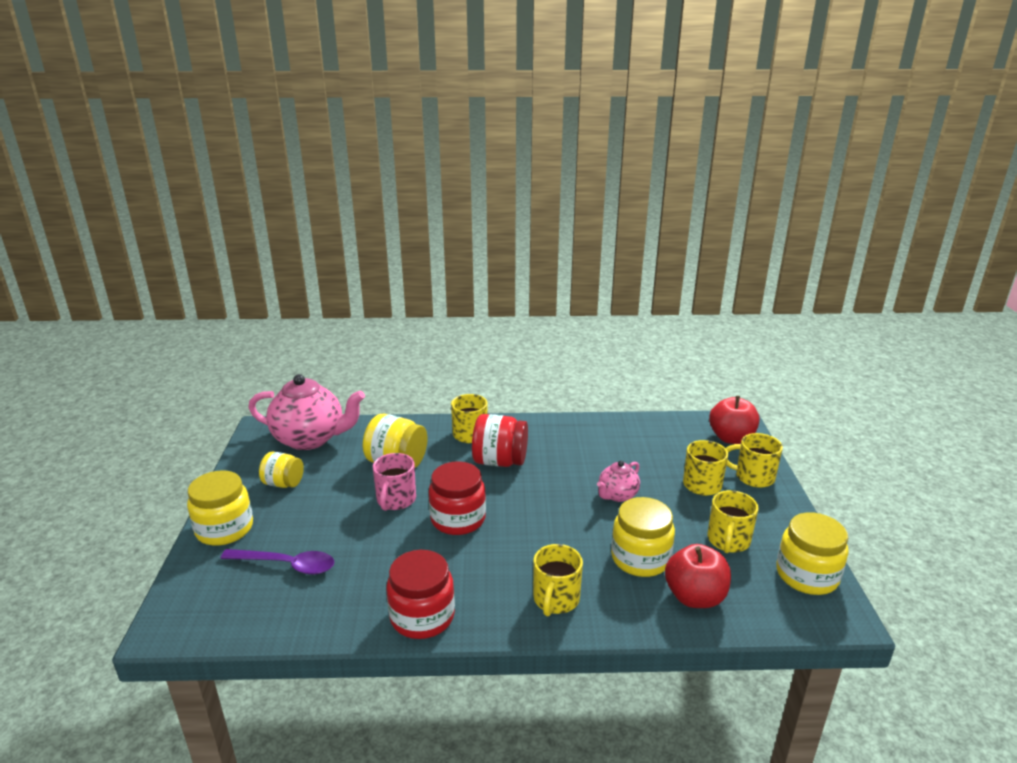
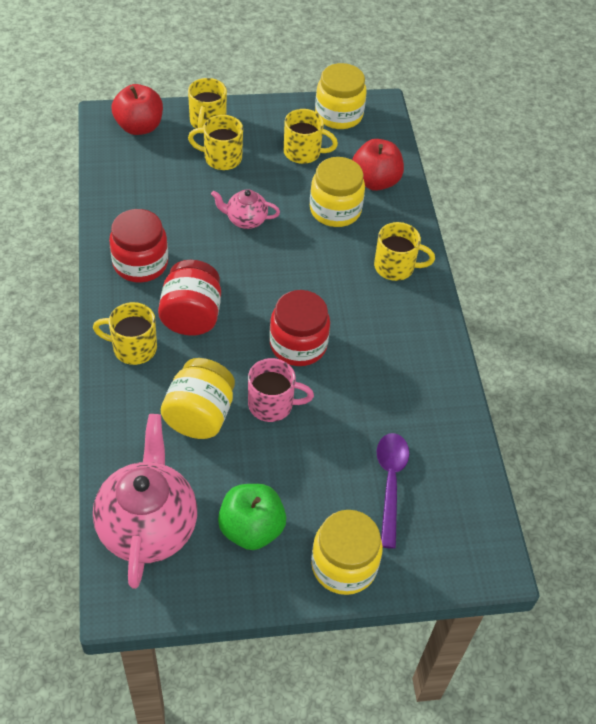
camera: 100 degrees left, 25 degrees up
(283, 483) = (251, 529): yellow jar -> green apple
(422, 616) = (434, 357): red jar -> red jar (140, 263)
(617, 495) = (245, 220): pink teapot -> pink teapot turned 150 degrees clockwise

